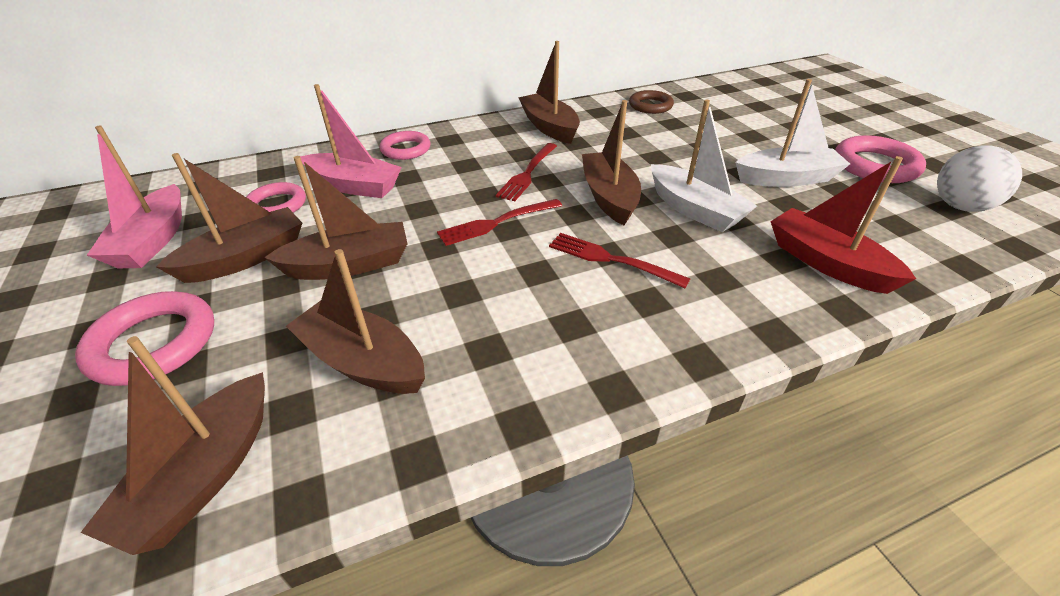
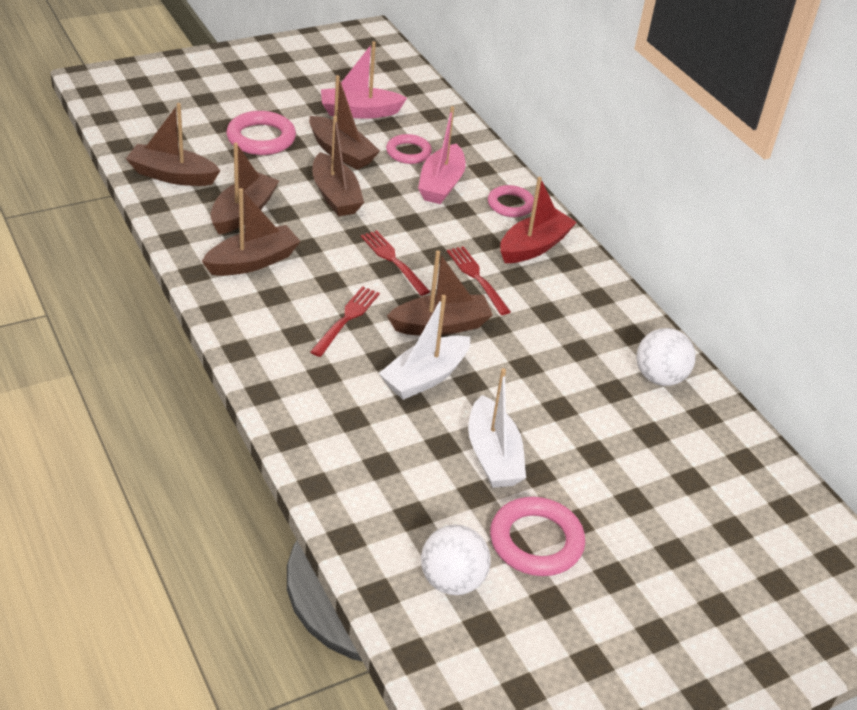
camera: 80 degrees right, 0 degrees up
(528, 173) = (477, 278): red fork -> red fork turned 45 degrees clockwise
(549, 127) = (579, 294): brown boat -> brown boat (252, 261)
(650, 106) = (659, 377): brown ring -> white ball
(827, 263) = (347, 444): red boat -> red boat (534, 246)

